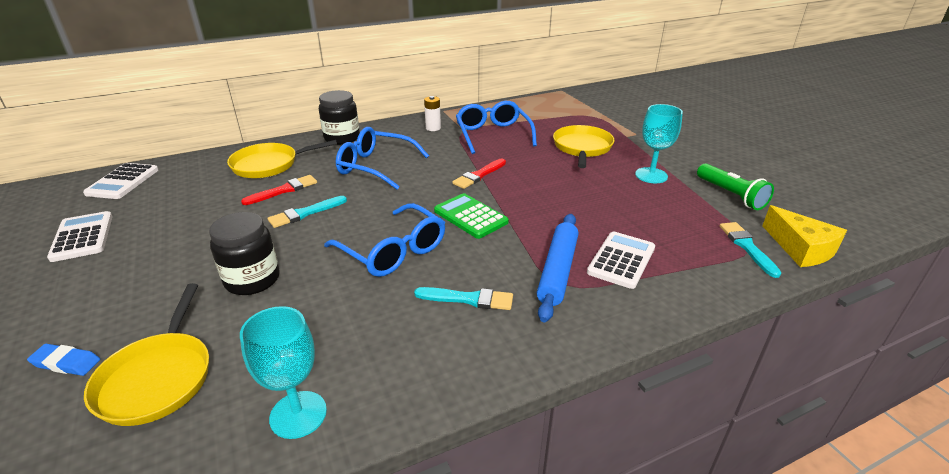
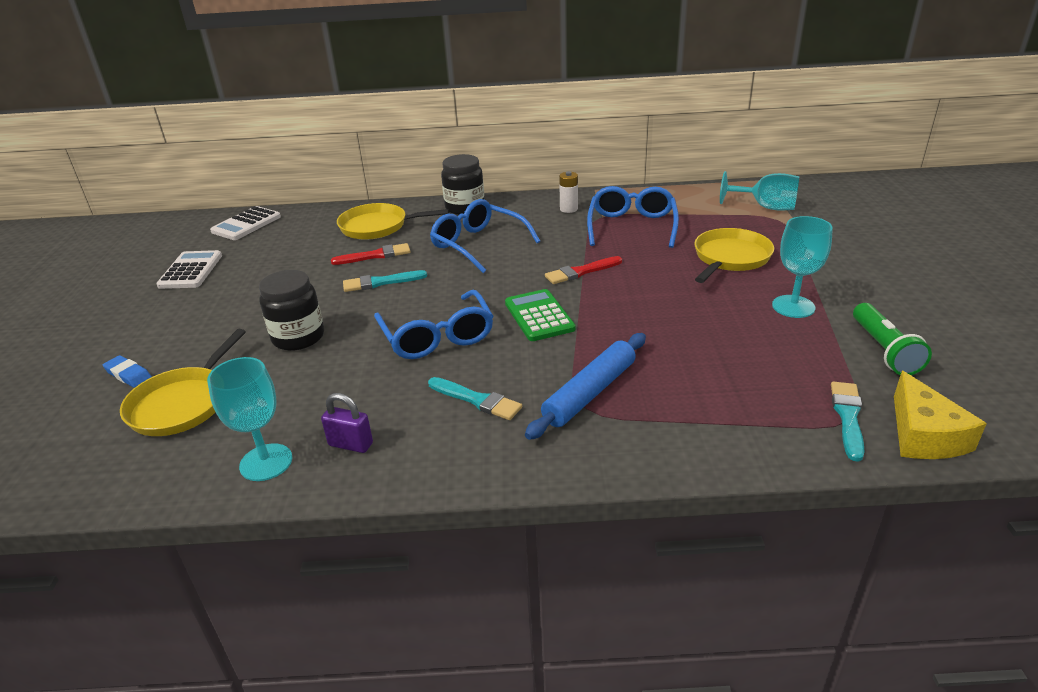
camera: 25 degrees right, 0 degrees up
(377, 371) = (350, 444): none -> purple padlock
(578, 109) = (765, 207): none -> turquoise goblet
(621, 260) = (671, 397): white calculator -> none

